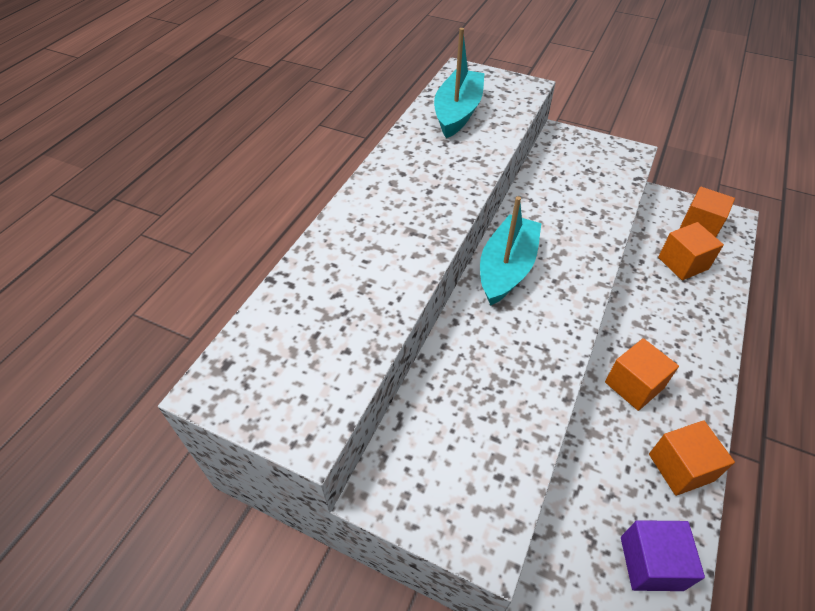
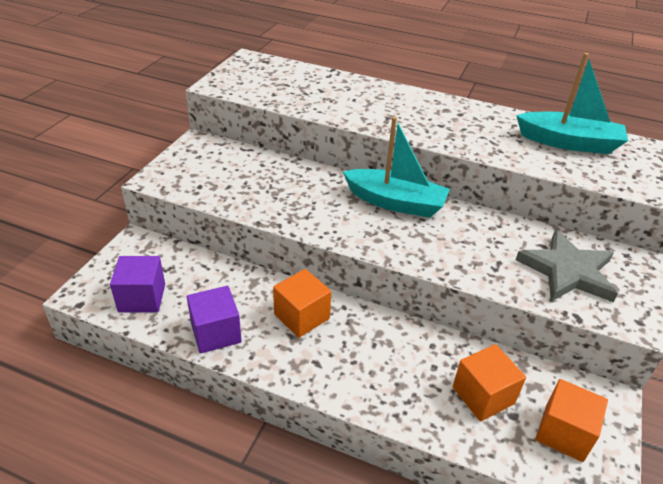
camera: 85 degrees right, 10 degrees down
(585, 171) = (567, 271): none -> grey star
(680, 467) = (216, 333): orange cube -> purple cube

